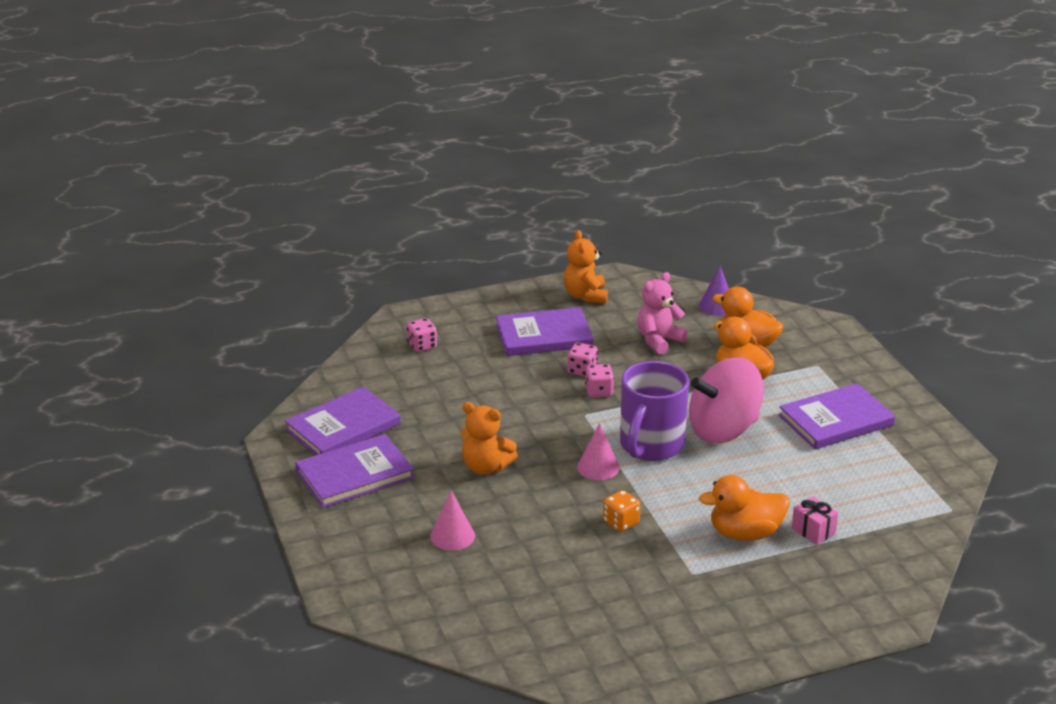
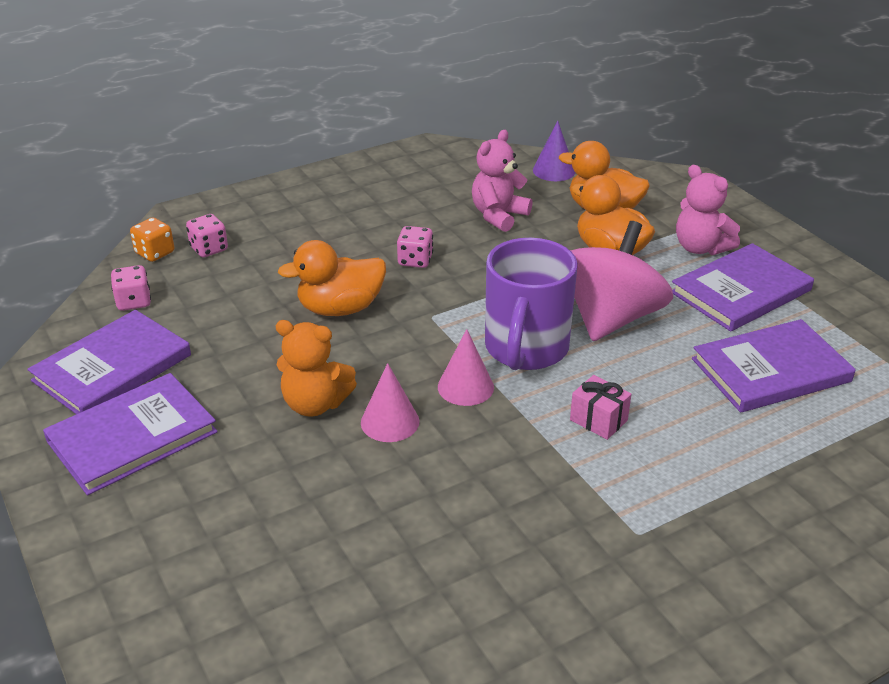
camera: 10 degrees left, 5 degrees up
(452, 536) = (283, 517): pink cone -> pink cone (390, 422)
(544, 336) = (359, 223): purple book -> purple book (770, 370)
(585, 296) = (399, 172): orange teddy bear -> none
(599, 391) = (442, 285): pink dice -> pink dice (134, 302)
(621, 522) = (516, 465): orange dice -> orange dice (155, 253)
(723, 430) = (610, 318): pink spinning top -> pink spinning top turned 150 degrees clockwise
(745, 533) = (687, 461): orange duck -> orange duck (340, 308)
(813, 531) = (774, 446): pink gift -> pink gift (598, 420)
(817, 383) = (700, 248): none -> pink teddy bear

